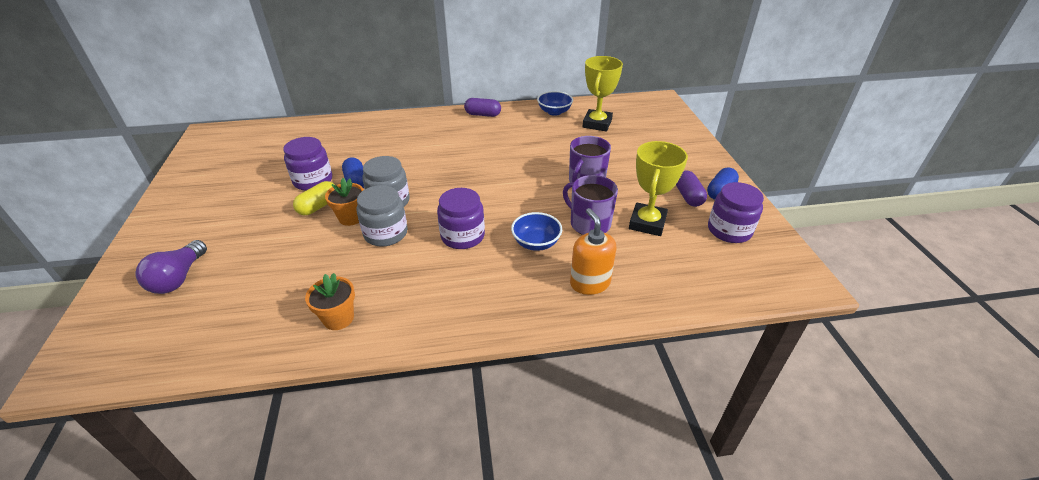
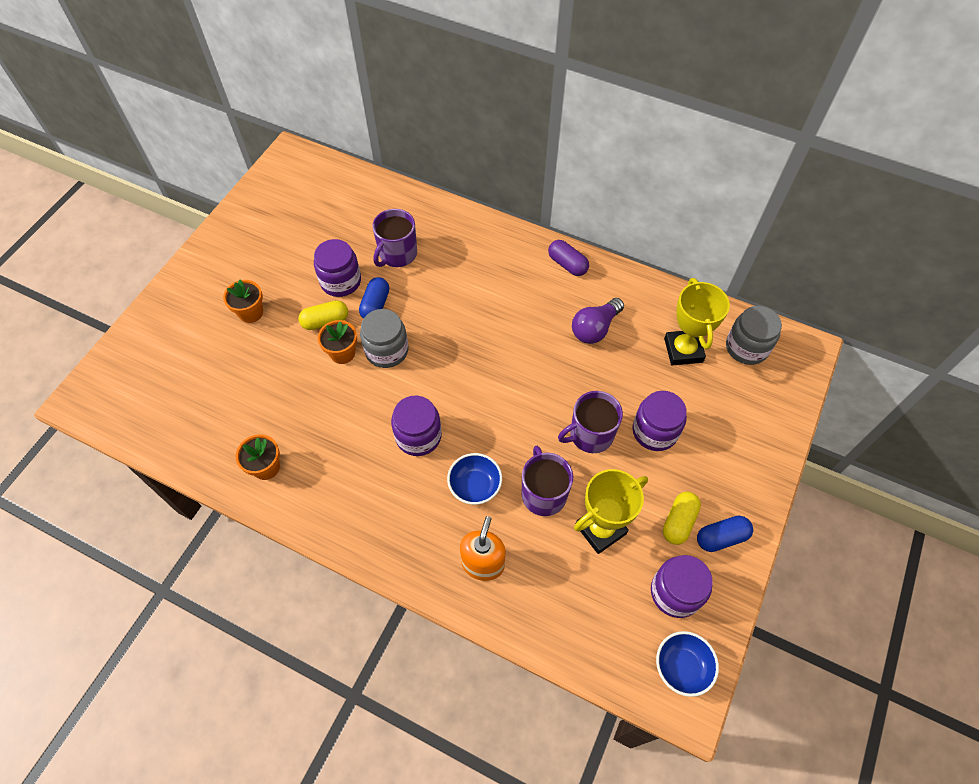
camera: 35 degrees right, 20 degrees up
(179, 278) = (183, 348): purple light bulb -> purple light bulb (595, 328)
(239, 228) = (251, 312): none -> orange flower pot
(350, 151) = (397, 254): none -> purple mug
(386, 233) = (358, 391): grey jar -> grey jar (746, 347)
(554, 112) = (651, 302): blue bowl -> blue bowl (682, 667)
(597, 124) = (683, 350): yellow trophy -> yellow trophy turned 60 degrees counterclockwise
(623, 163) = (655, 431): none -> purple jar
(688, 196) = (678, 522): purple capsule -> yellow capsule

